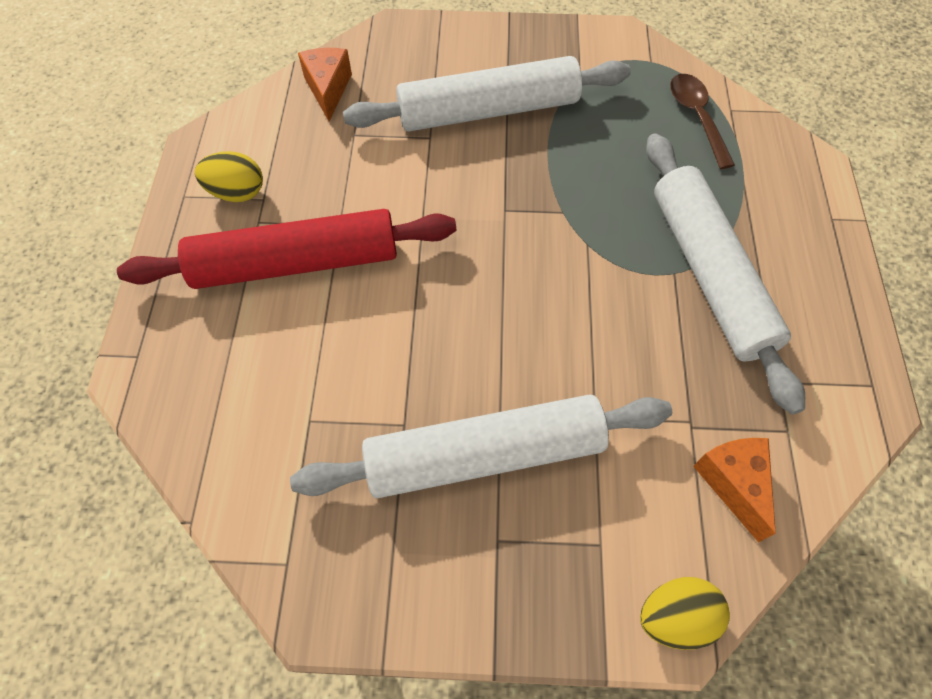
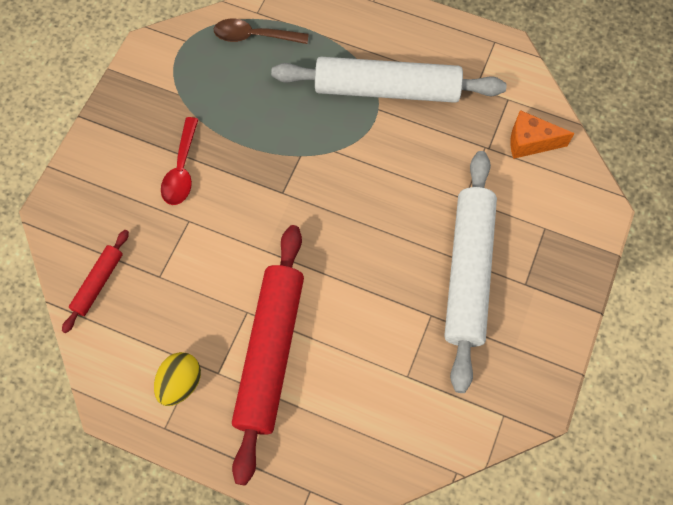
camera: 70 degrees left, 5 degrees up
(328, 89) = (98, 283): orange cheese -> red rolling pin
(488, 111) = (181, 170): white rolling pin -> red spoon
(675, 617) = (595, 206): yellow egg -> none

